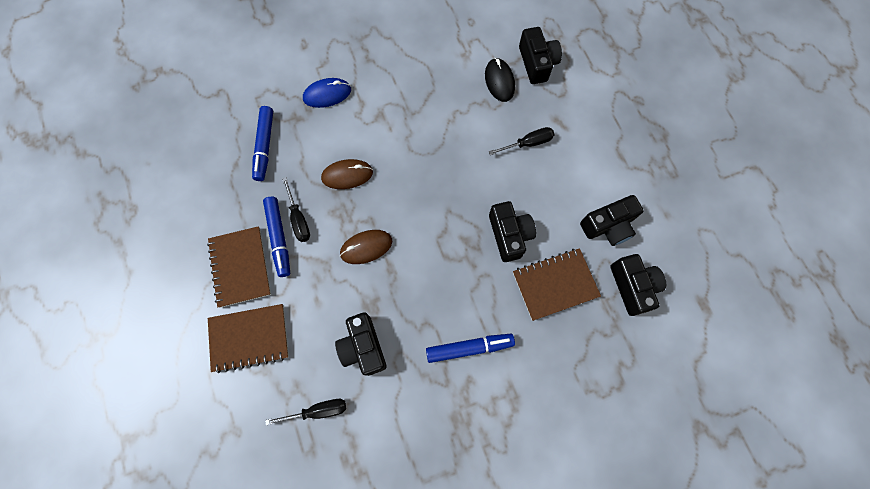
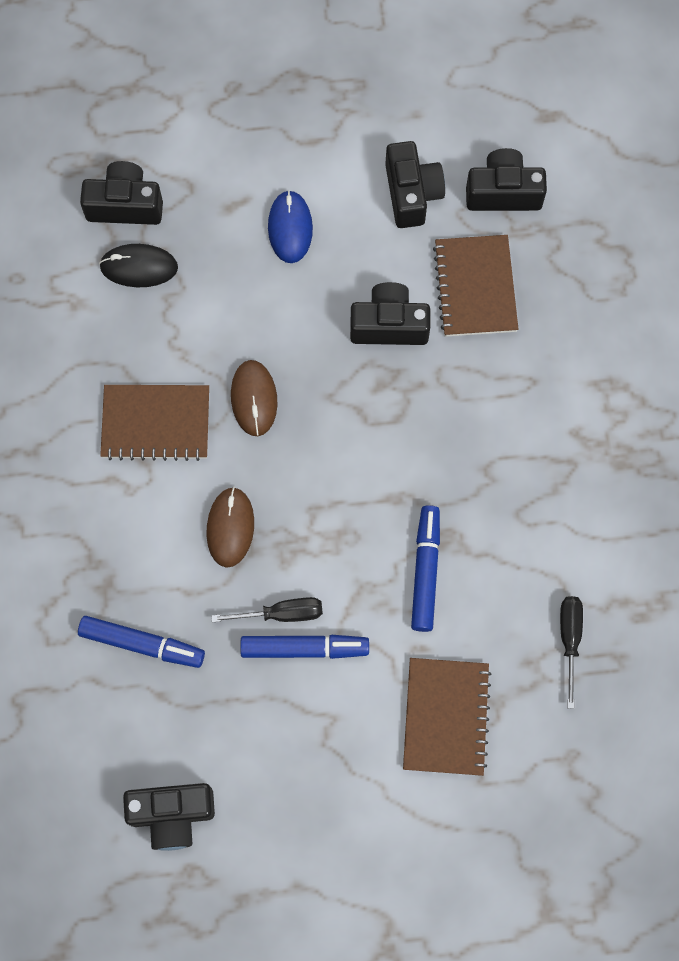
camera: 75 degrees left, 0 degrees up
(240, 267) = (335, 713): brown notebook -> brown notebook (156, 423)
(327, 94) = (78, 529): blue mouse -> blue mouse (290, 228)
(363, 347) = (498, 561): black camera -> black camera (172, 815)
(366, 247) = (354, 525): brown mouse -> brown mouse (254, 399)
(469, 348) = (533, 421): blue marker -> blue marker (425, 571)
(528, 143) = (255, 258): black screwdriver -> none

